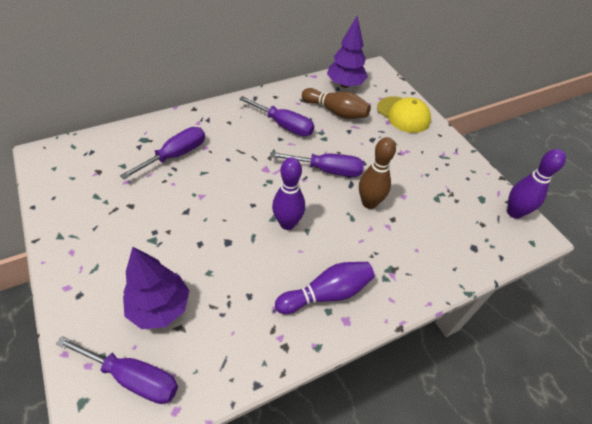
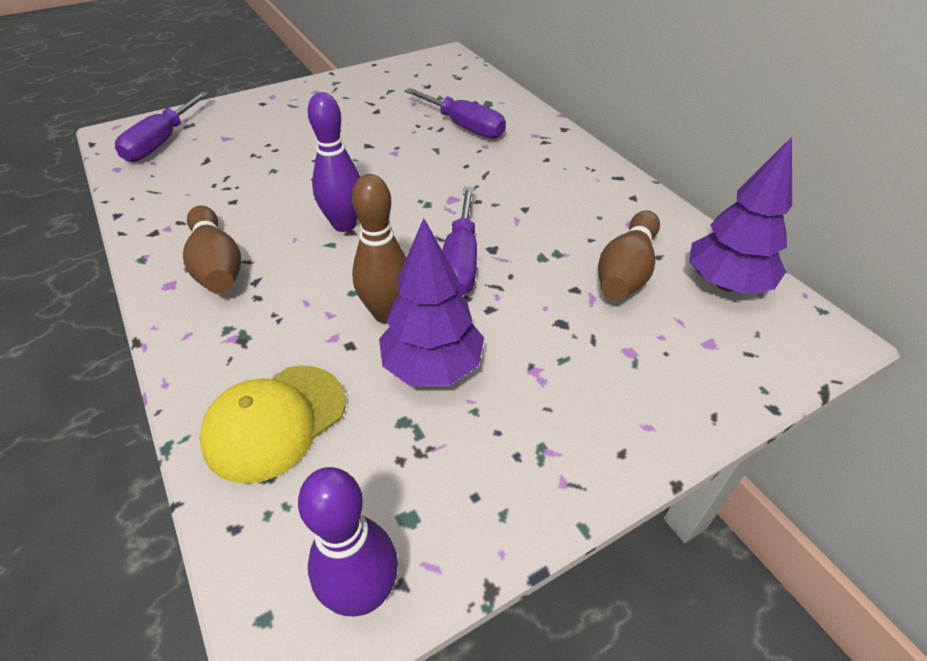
camera: 90 degrees right, 5 degrees down
(160, 308) = (234, 146): purple tree -> purple tree (432, 367)
(284, 125) = (559, 210): purple screwdriver -> none
(327, 293) = (217, 265): purple bowling pin -> brown bowling pin
(403, 114) = (668, 381): yellow cap -> yellow cap (275, 422)

